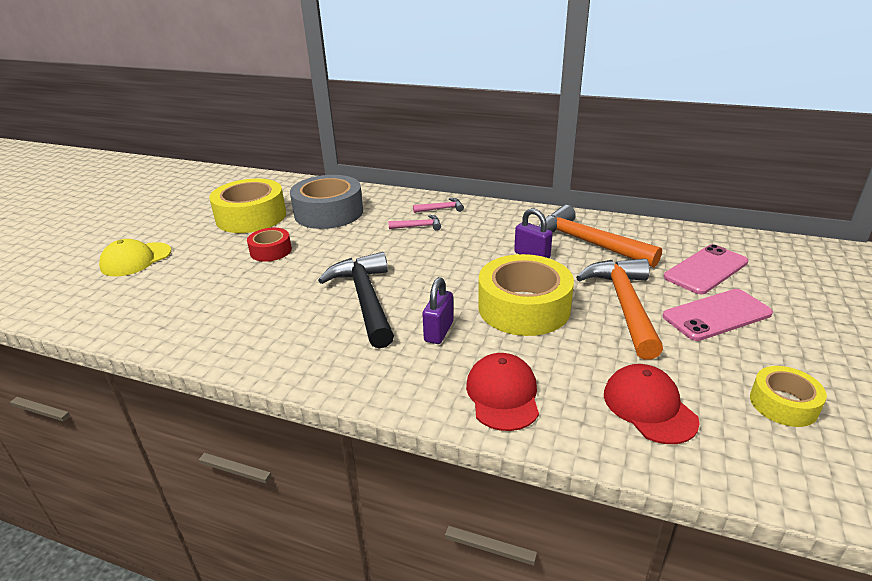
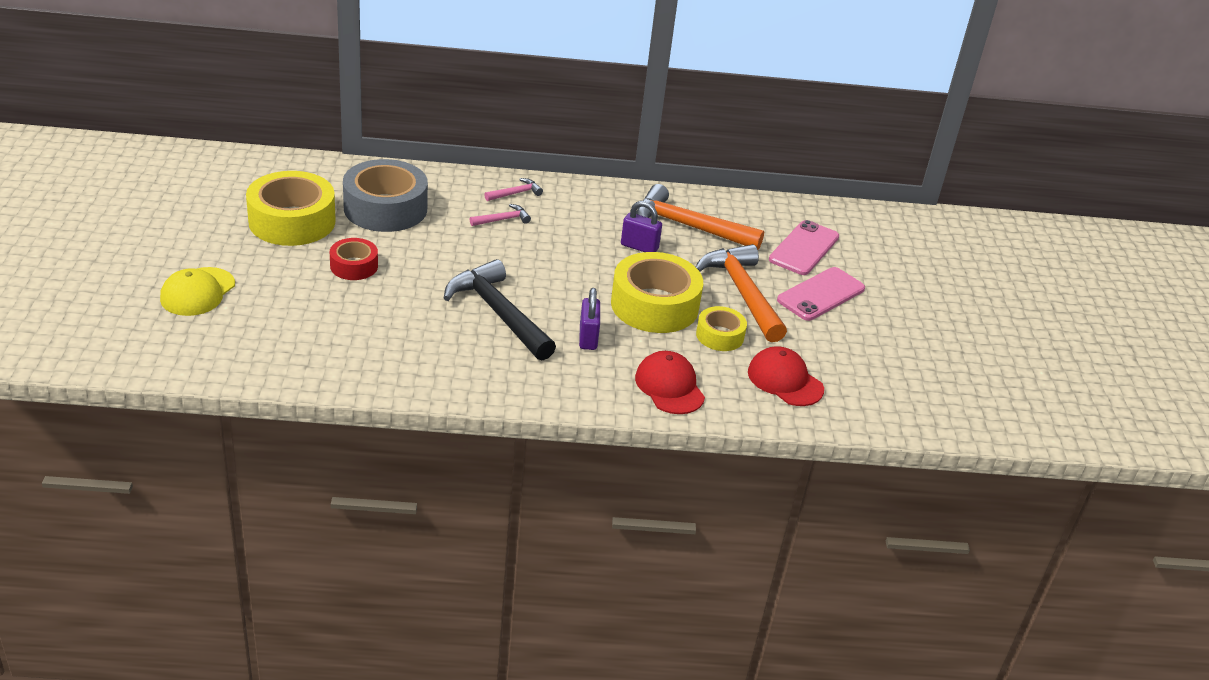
camera: 25 degrees left, 5 degrees up
(783, 404) = (880, 365): yellow tape -> yellow tape (720, 335)

